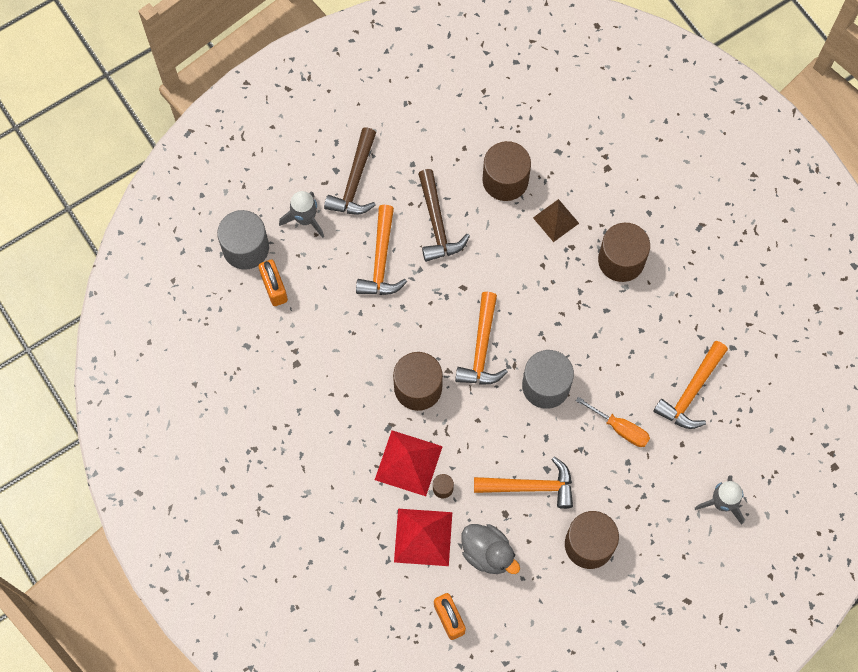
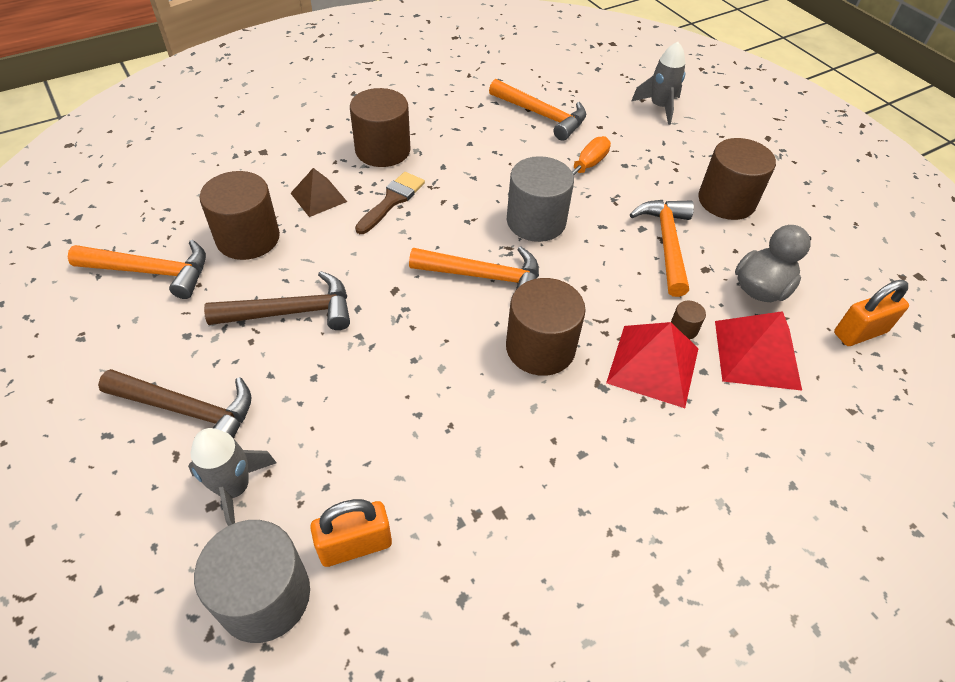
camera: 90 degrees left, 20 degrees down
(381, 260) = (334, 382): orange hammer -> orange hammer (151, 272)
(558, 275) = (392, 200): none -> brown brush

